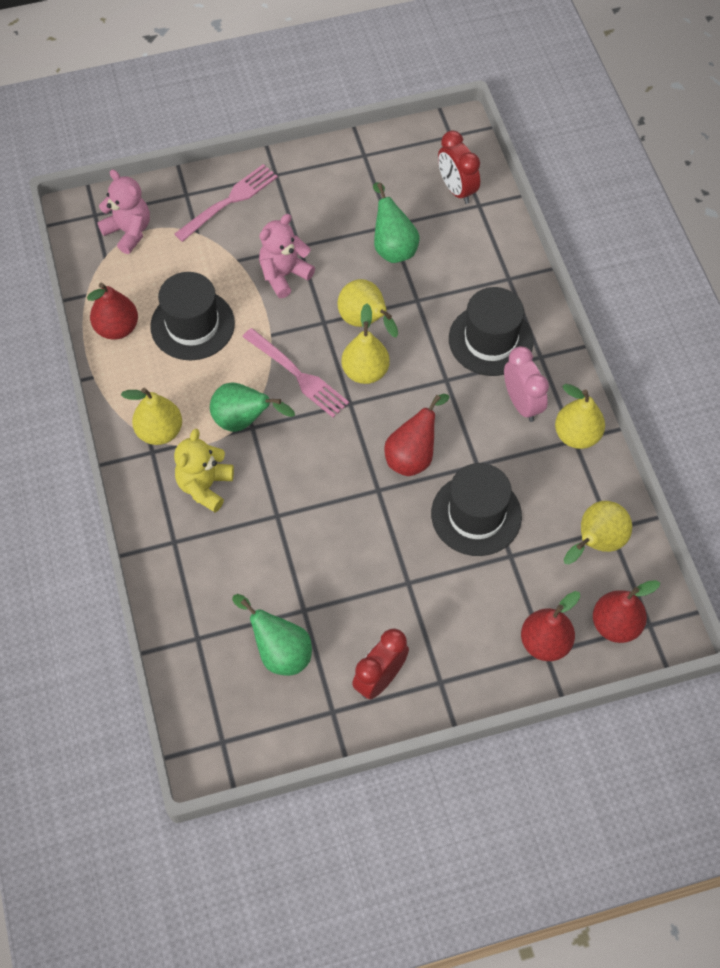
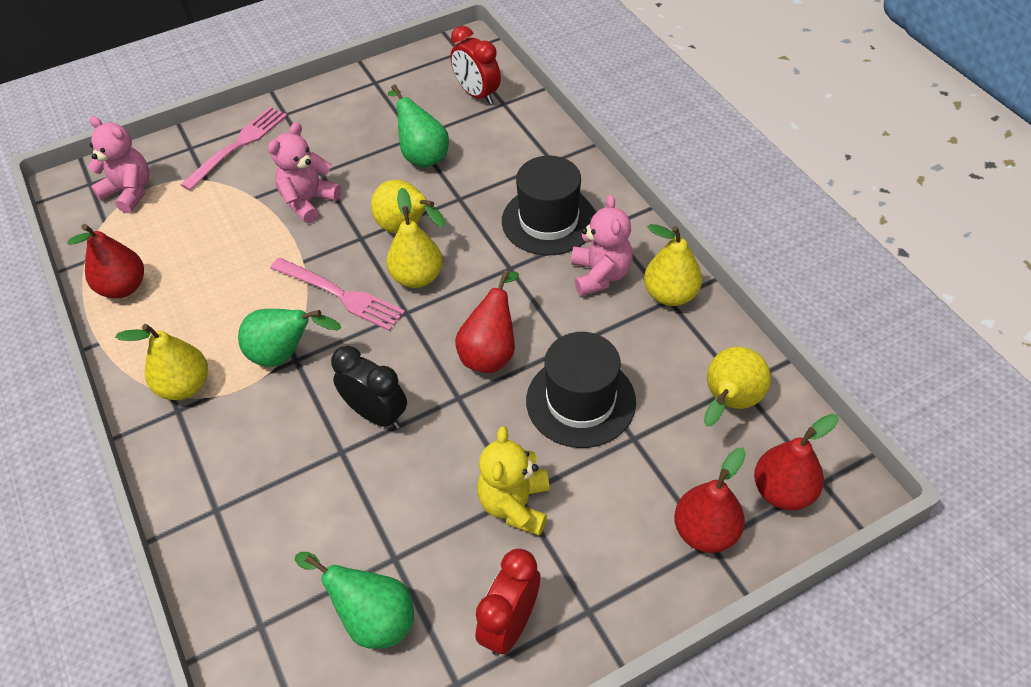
camera: 10 degrees left, 10 degrees down
(192, 325) = (211, 268): black hat -> none
(205, 486) = (247, 436): yellow teddy bear -> yellow teddy bear (515, 504)
(310, 490) = (376, 414): none -> black clock
(522, 403) = (600, 275): pink clock -> pink teddy bear

